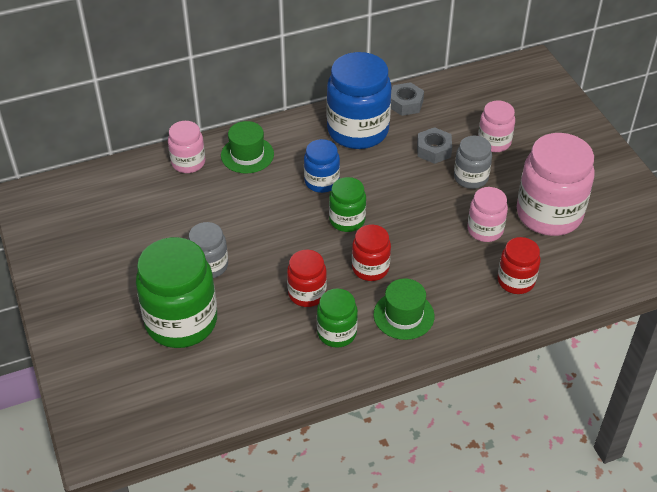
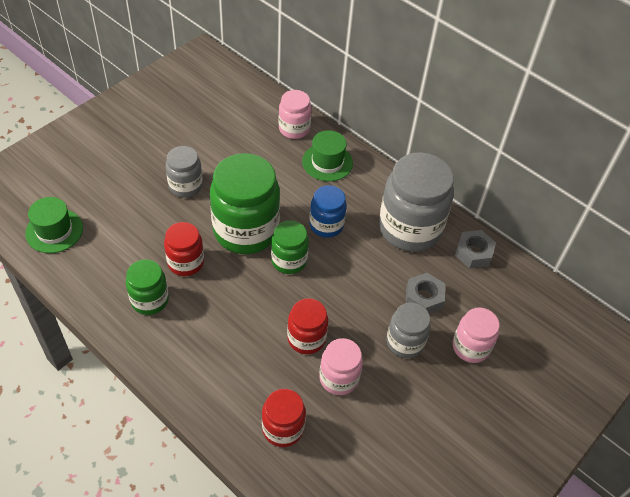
camera: 60 degrees right, 5 degrees up
(181, 322) = (117, 191): green jar -> green jar (246, 230)
(358, 131) = (409, 228): blue jar -> grey jar
(370, 268) = (238, 299): red jar -> red jar (306, 338)
(403, 315) = (193, 344): green hat -> green hat (54, 231)
(549, 214) = (395, 432): pink jar -> none

